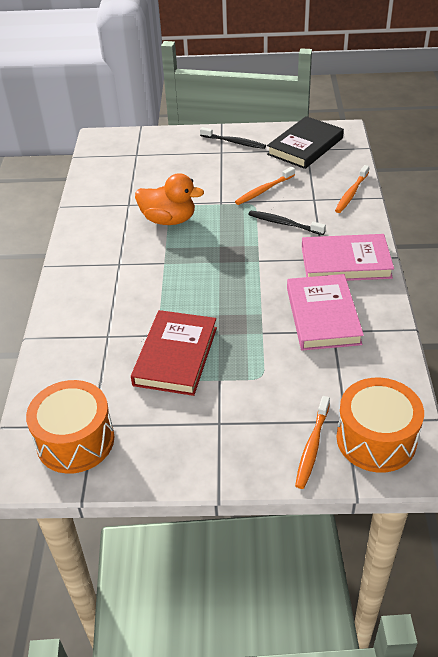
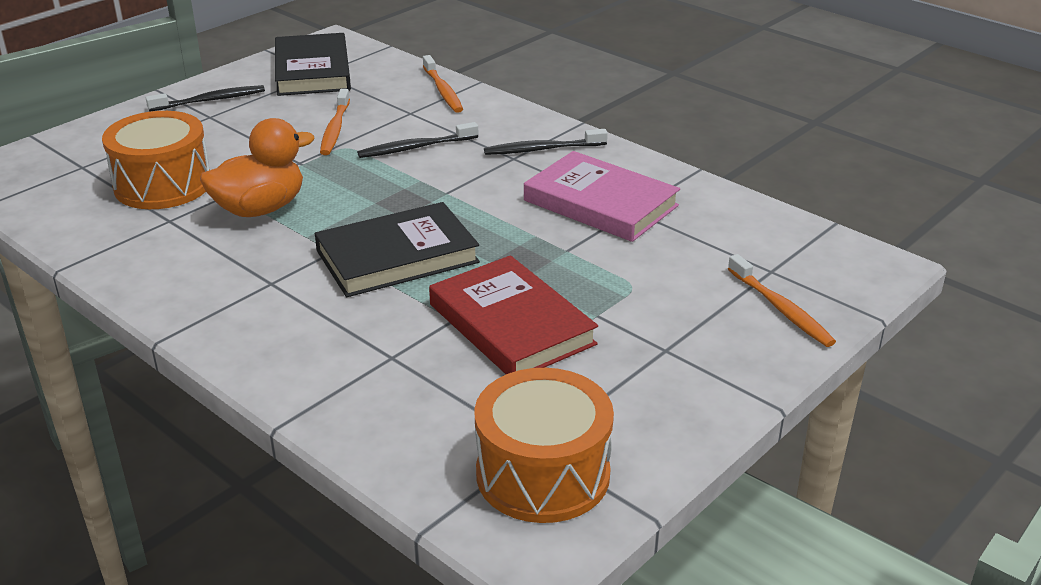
camera: 50 degrees left, 10 degrees down
(184, 284) = (397, 256): none -> black book
(345, 262) = (542, 149): pink book -> black toothbrush
(376, 439) = (819, 267): orange drum -> orange drum (163, 185)

